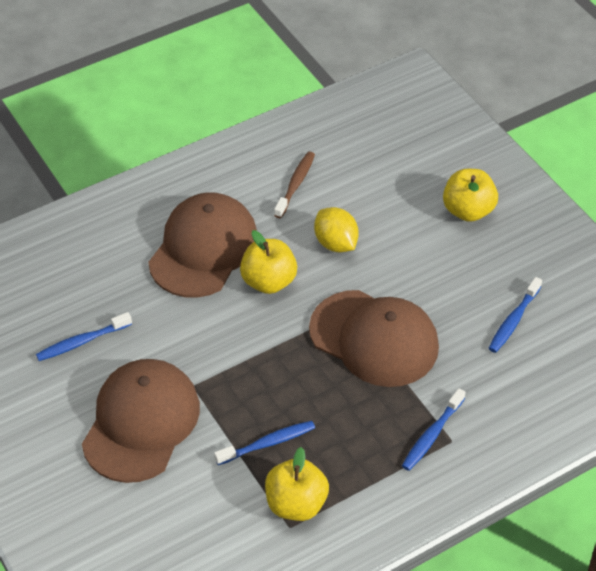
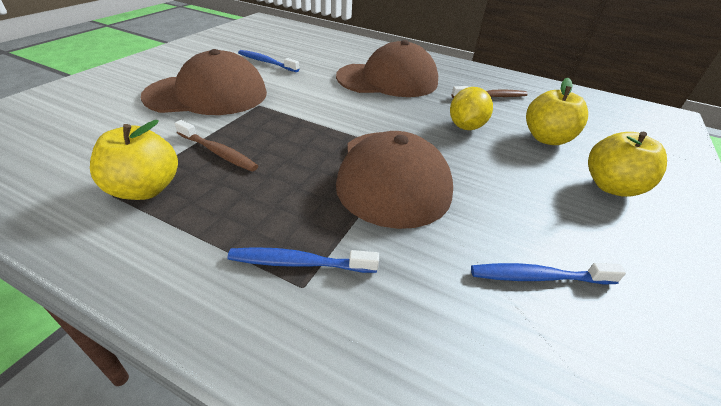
camera: 55 degrees right, 10 degrees down
(268, 443) = (218, 152): blue toothbrush -> brown toothbrush
(269, 281) = (391, 109): yellow apple -> yellow apple (546, 138)

